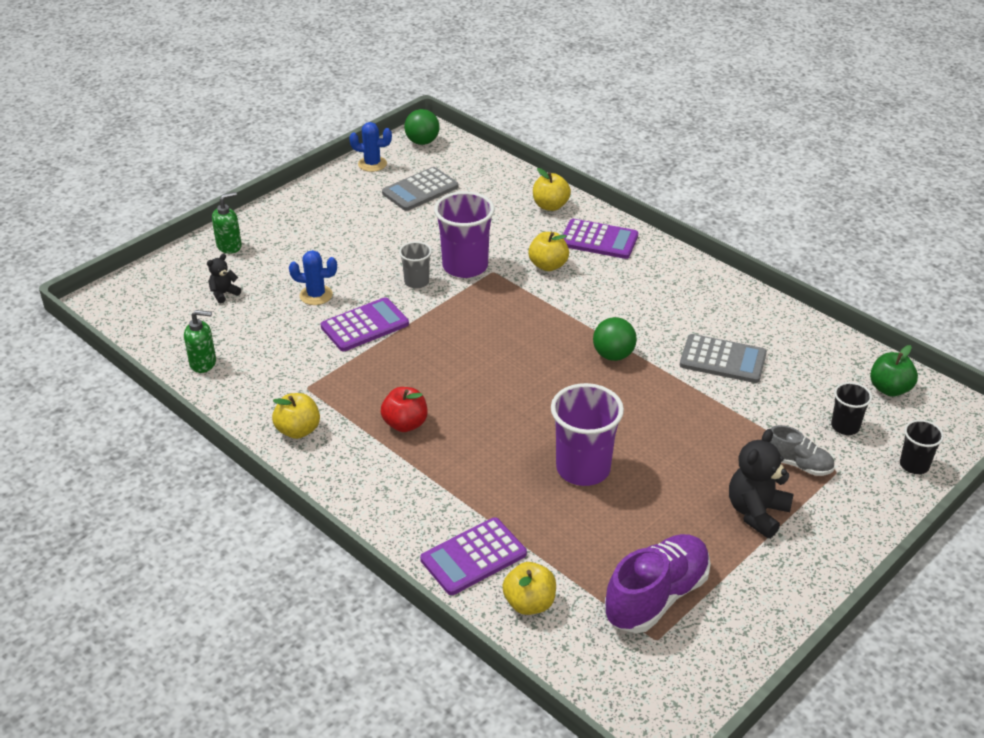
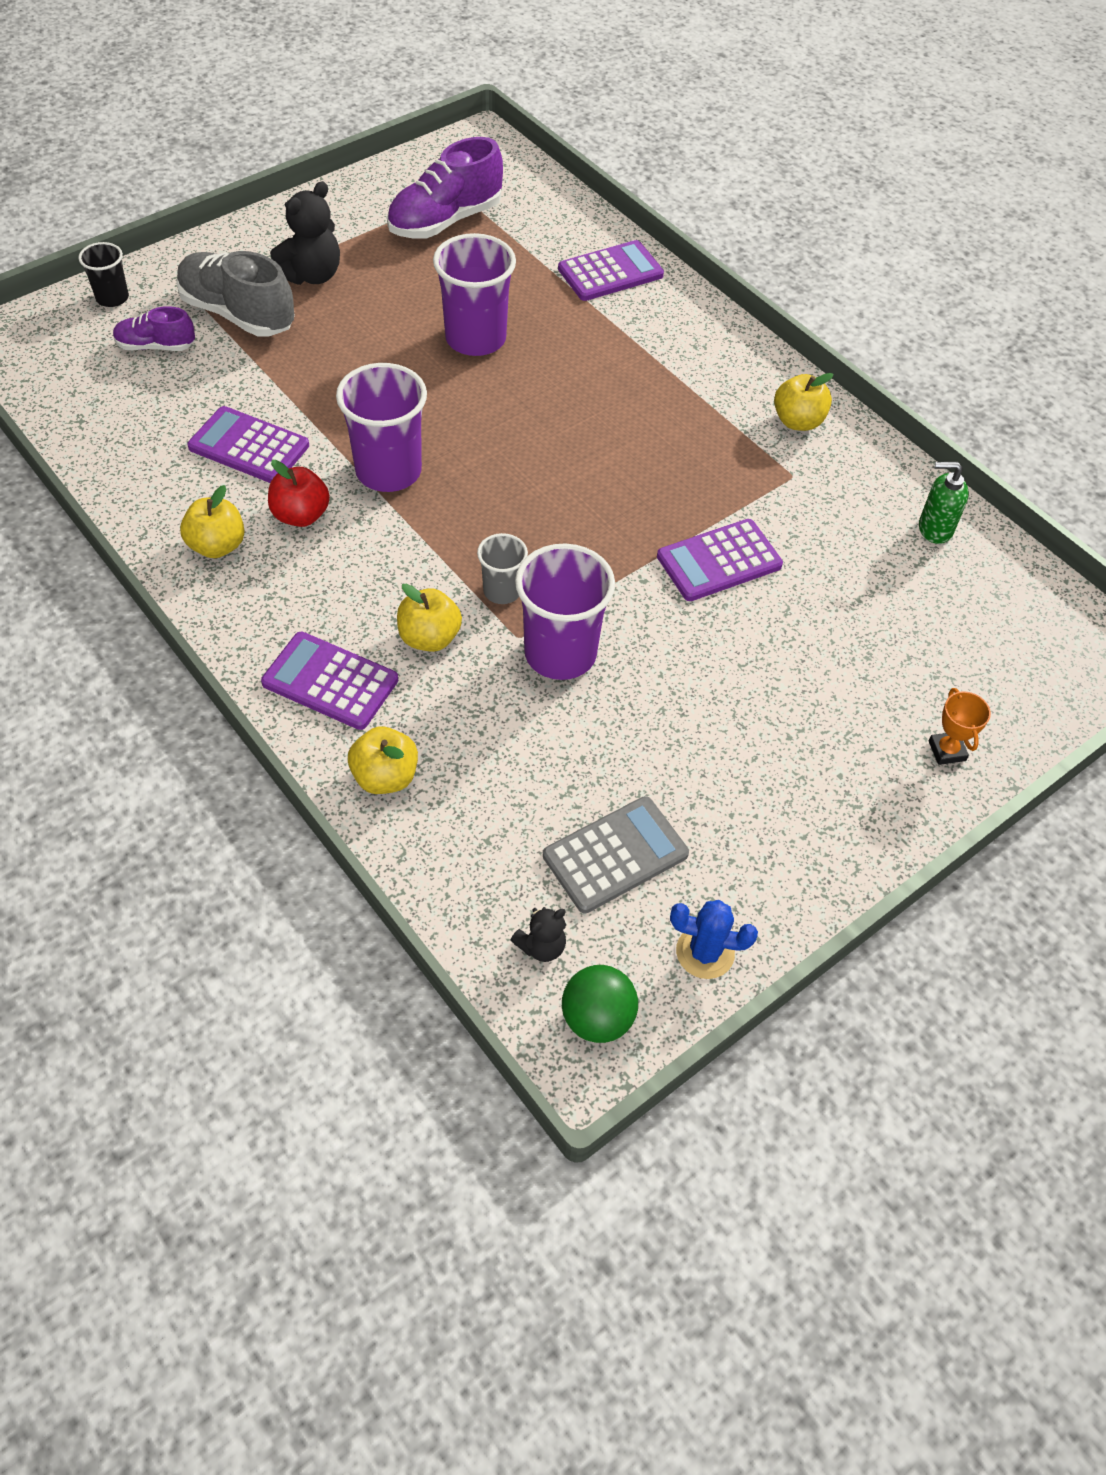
camera: 175 degrees left, 15 degrees up
(224, 294) = (933, 647): black teddy bear -> black teddy bear (541, 946)
(229, 246) = (947, 750): green soap dispenser -> orange trophy
(316, 295) = (793, 625): blue cactus -> none
(405, 424) = (670, 413): red apple -> red apple (301, 515)
(416, 282) = (639, 631): grey cup -> grey cup (502, 591)
(529, 603) = (564, 230): yellow apple -> yellow apple (217, 546)
(613, 355) = (388, 471): green ball -> purple cup
(723, 360) = (249, 446): grey calculator -> purple calculator
(798, 464) = (238, 314): grey shoe -> grey shoe, size x1.77
(845, 426) = (156, 346): black cup -> purple shoe
(889, 389) = (68, 382): green apple -> none

